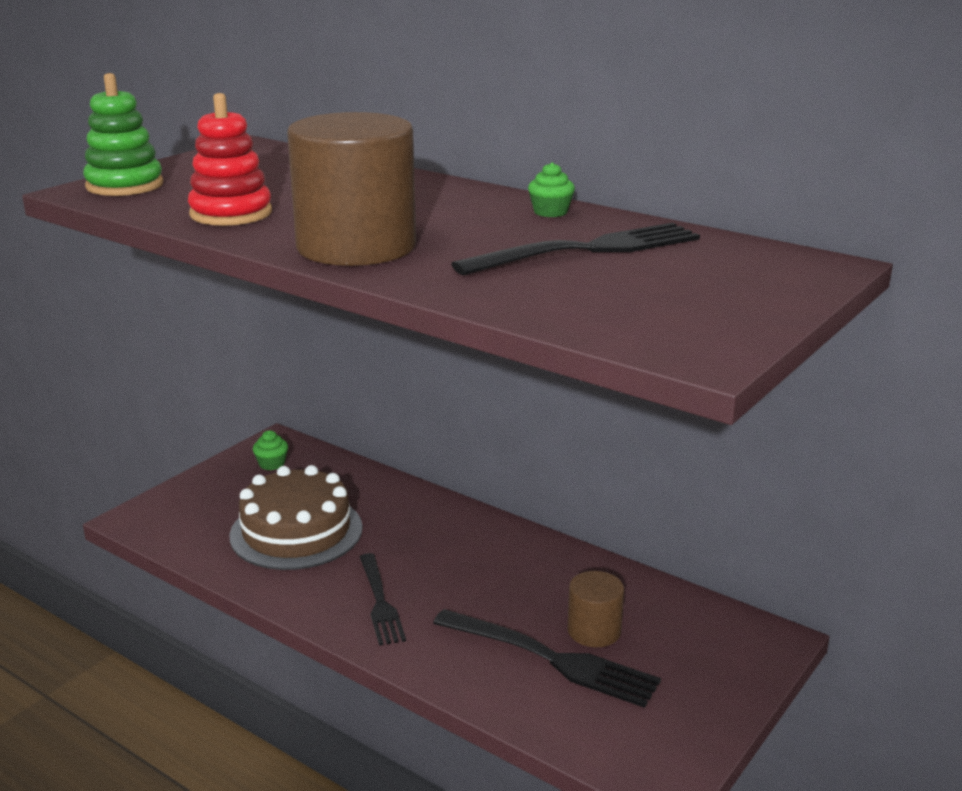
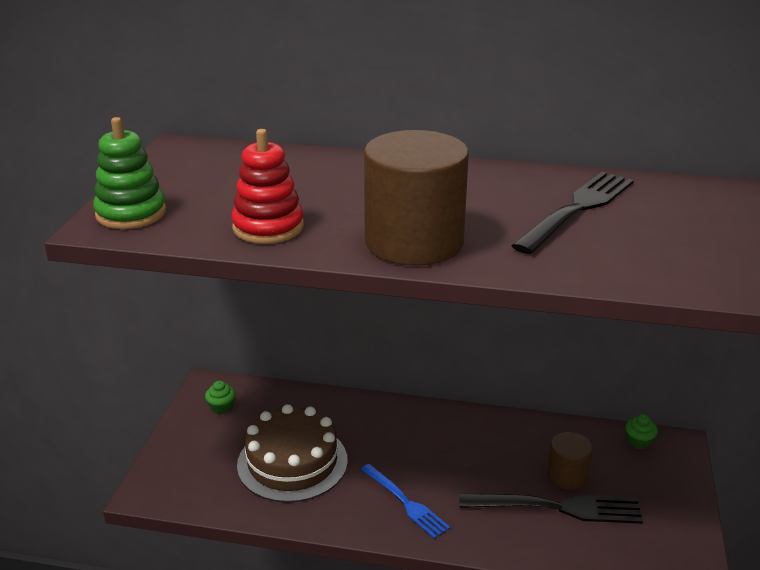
camera: 25 degrees left, 5 degrees up
(380, 602) = (405, 502): black fork -> blue fork
(550, 212) = (505, 176): green cupcake -> green cupcake (638, 442)

